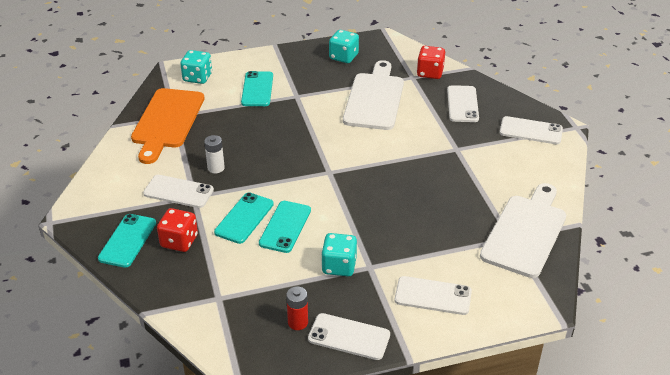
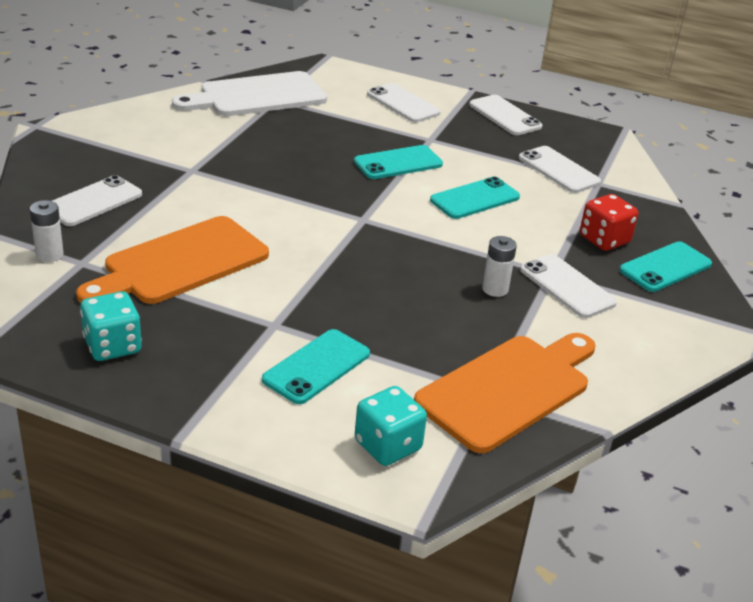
camera: 145 degrees left, 5 degrees down
(244, 218) = (511, 225): turquoise phone -> turquoise phone (398, 163)
(298, 322) = (539, 139): red battery -> none
(339, 266) = (458, 151): turquoise dice -> none
(374, 99) = (180, 263): white cutting board -> orange cutting board
(430, 73) = (49, 255): red dice -> white battery
(531, 131) = (85, 145): white phone -> white phone (558, 170)

